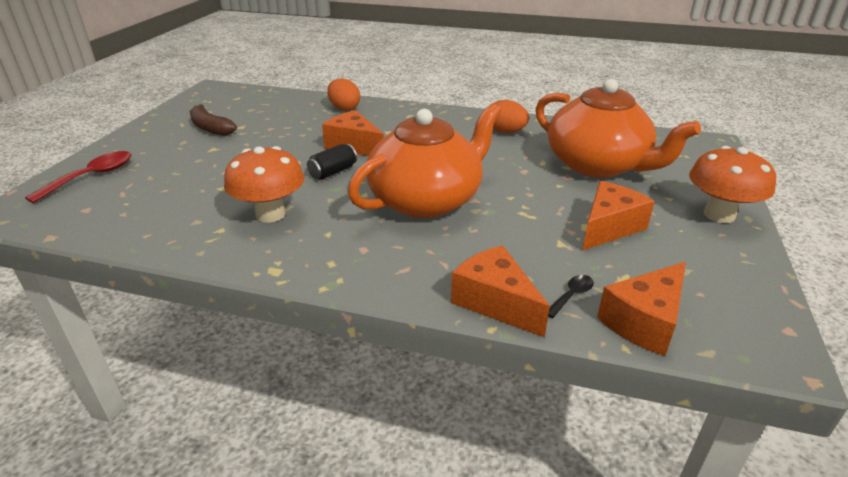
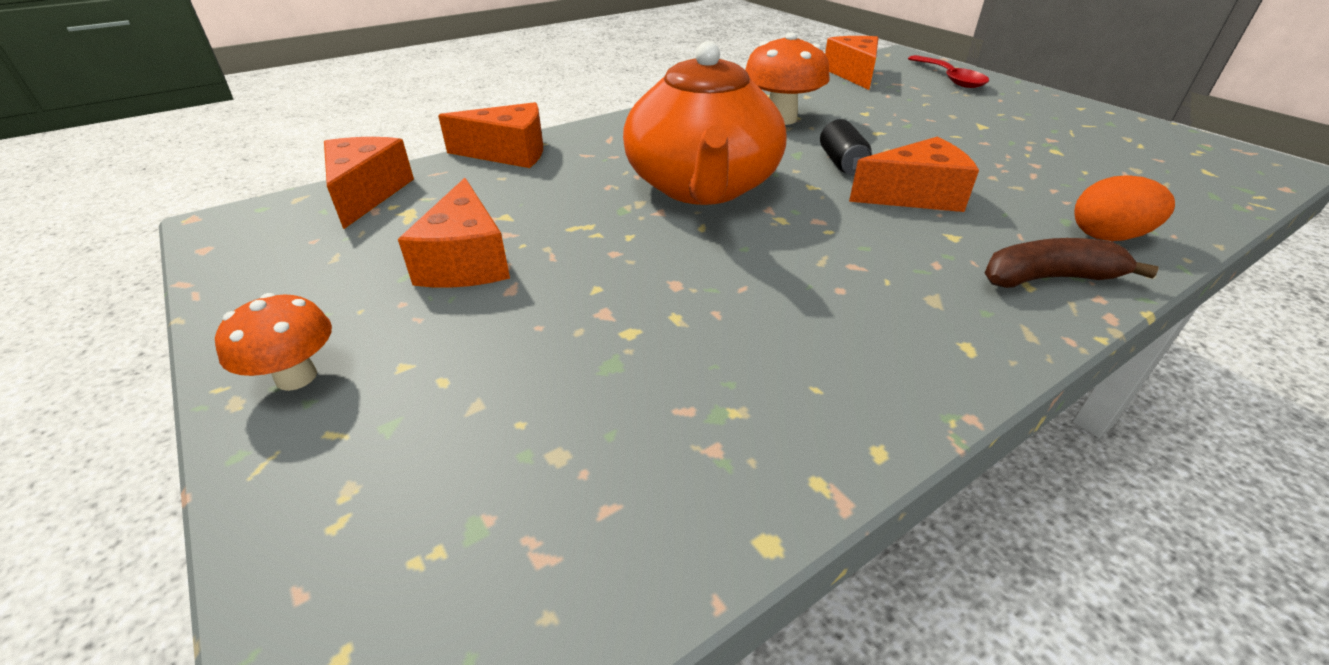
camera: 130 degrees right, 5 degrees up
(102, 219) = (853, 74): none -> orange cheese
(210, 128) = (1061, 135): brown banana -> brown banana (1048, 278)
(506, 132) = (844, 353): orange egg -> none
(571, 295) = (449, 182): black spoon -> none
(597, 165) = (586, 371): orange teapot -> none
(719, 215) = (296, 377): orange mushroom -> orange mushroom, size x0.63

